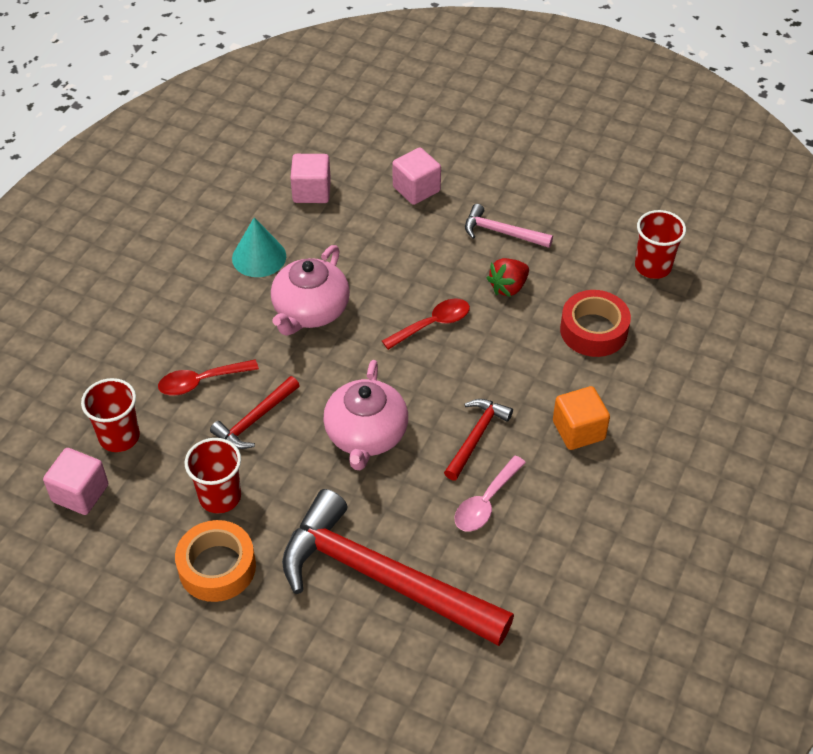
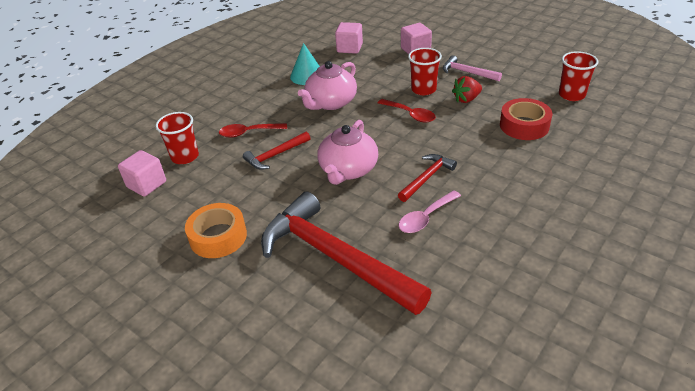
camera: 15 degrees right, 10 degrees down
(220, 497) = (236, 195): red cup -> red cup (423, 89)
(433, 324) = (410, 114): red spoon -> red spoon turned 60 degrees clockwise
(578, 430) = (505, 181): orange cube -> none

